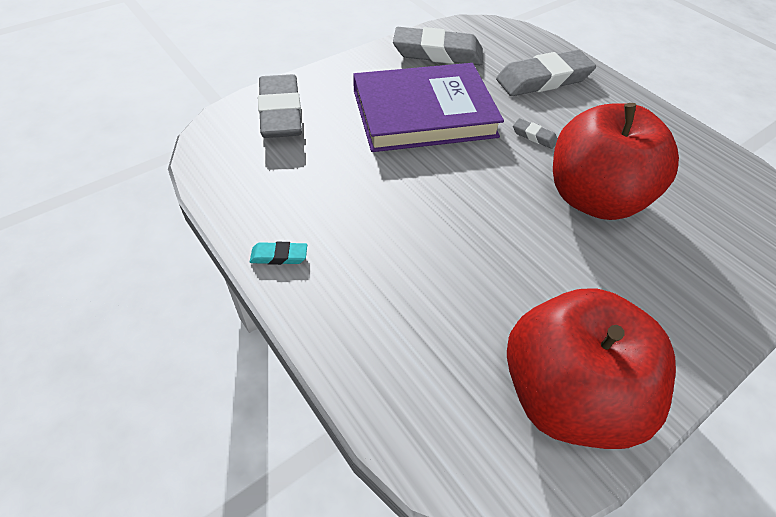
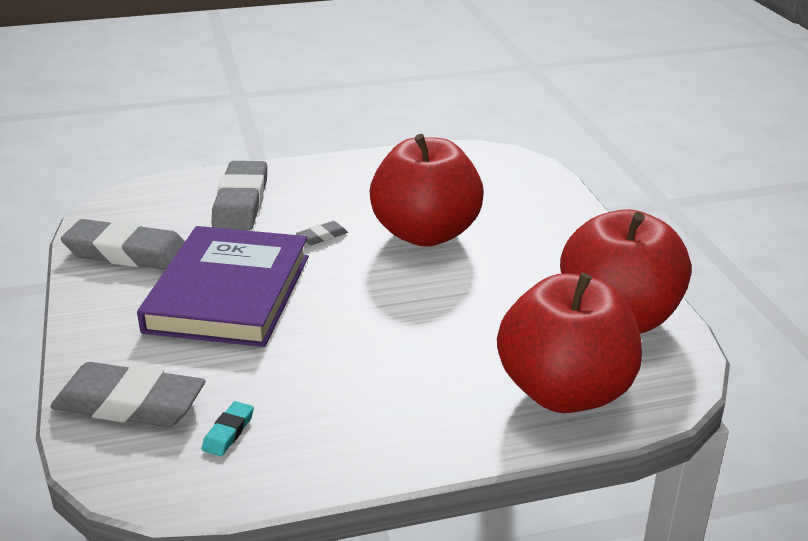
camera: 65 degrees left, 20 degrees down
(279, 256) = (382, 452): turquoise eraser -> turquoise eraser (228, 432)
(414, 369) = (564, 392): none -> red apple
(437, 53) = (127, 253): grey eraser -> grey eraser turned 75 degrees clockwise

